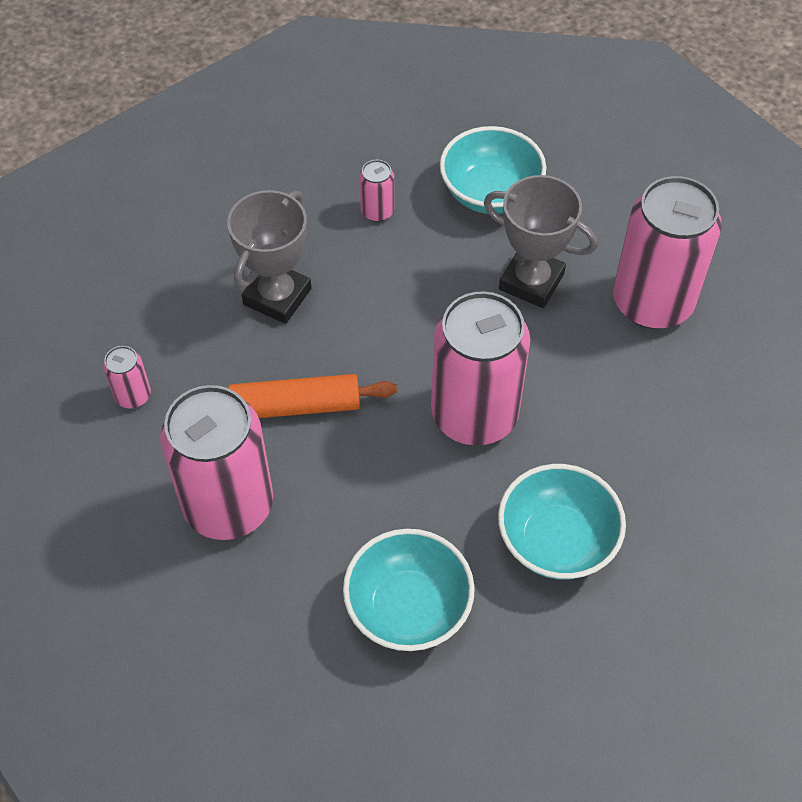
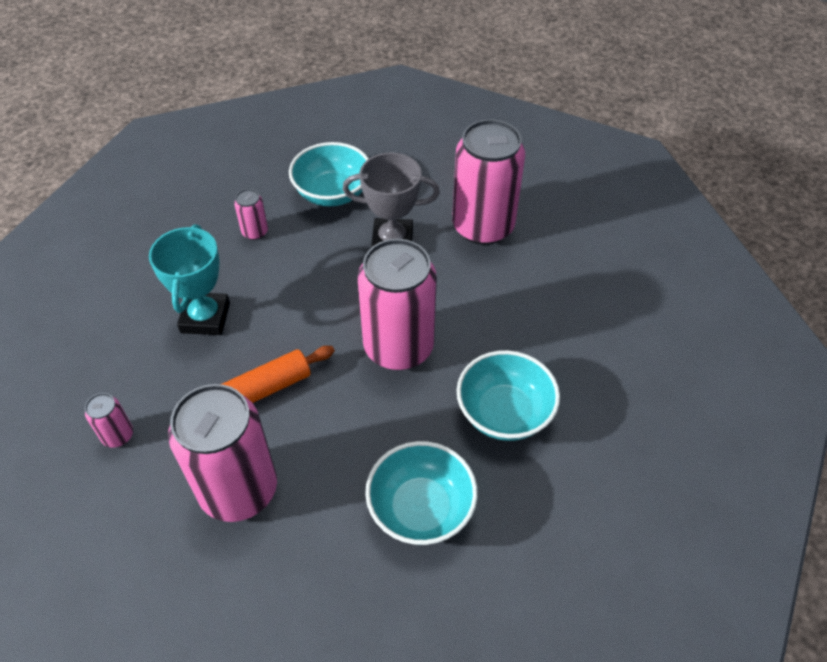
camera: 25 degrees left, 5 degrees down
(277, 297) = (205, 318): grey trophy -> turquoise trophy

